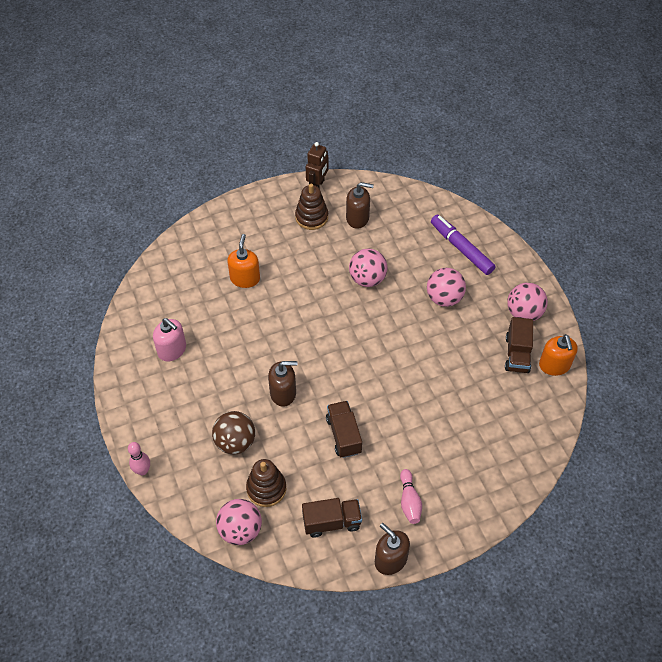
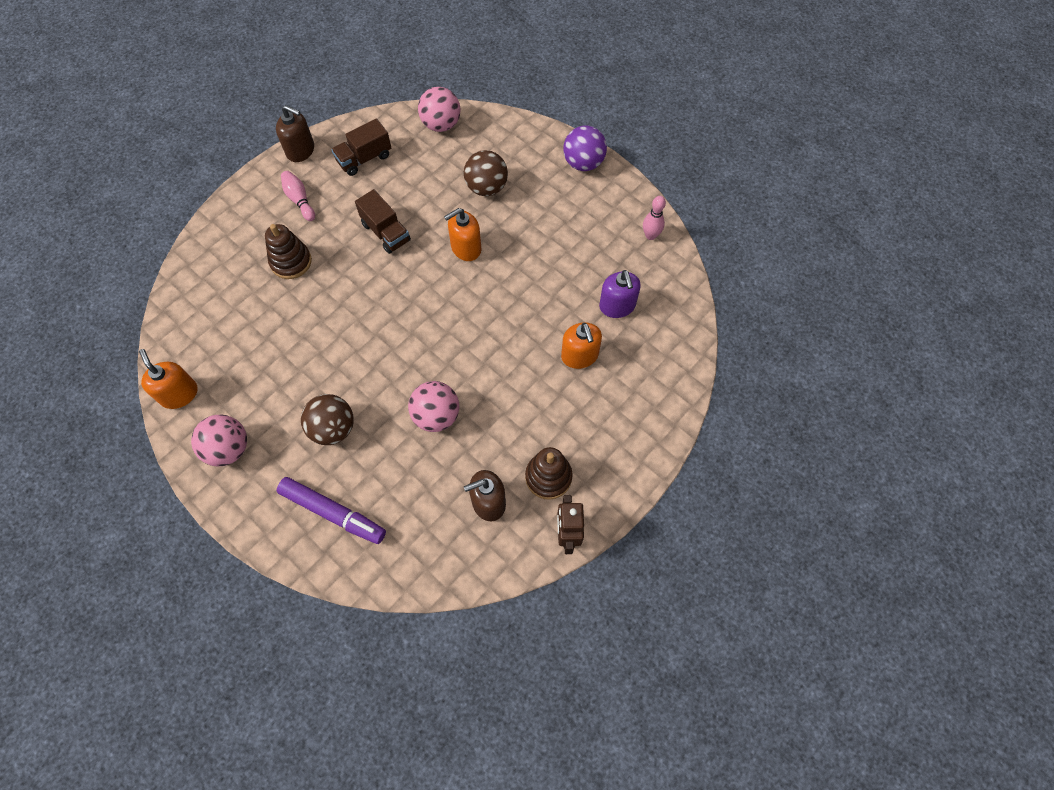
camera: 155 degrees right, 10 degrees up
(137, 430) = (583, 163): none -> purple ball
(142, 470) = (554, 135): pink bowling pin -> pink bowling pin (650, 235)
(172, 350) = (604, 245): pink soap dispenser -> none
(195, 301) = (617, 306): none -> purple soap dispenser
(266, 488) = (436, 162): brown stacking toy -> brown stacking toy (291, 262)
(283, 393) = (466, 248): brown soap dispenser -> orange soap dispenser
(444, 298) = (333, 428): pink ball -> brown ball
(517, 354) = (226, 390): brown truck -> none

